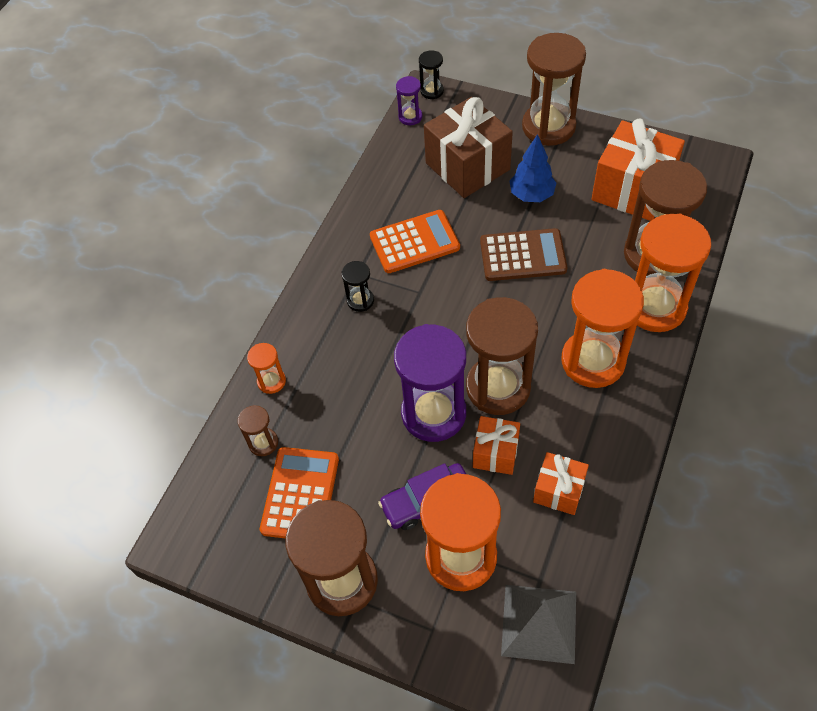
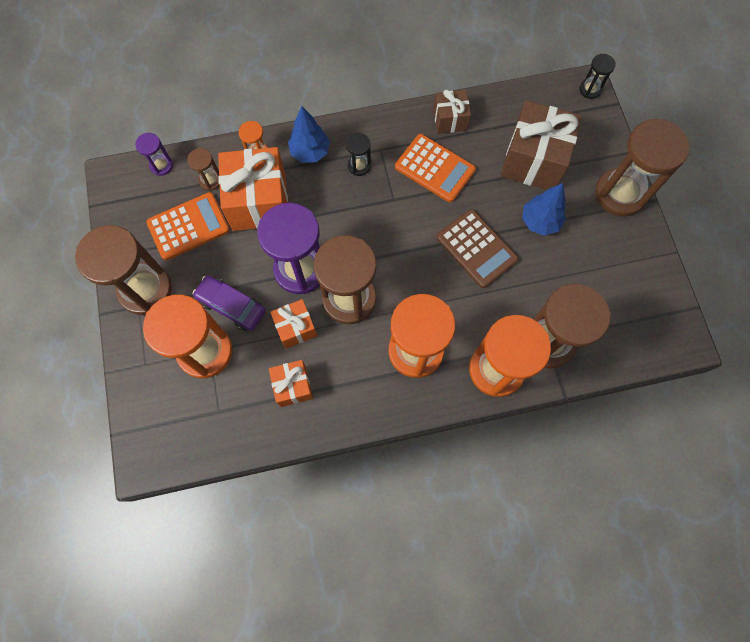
camera: 50 degrees right, 15 degrees up
(309, 334) = (310, 152): none -> blue tree
(373, 203) = (450, 119): none -> brown gift
(410, 117) = (551, 91): purple hourglass -> purple hourglass (161, 165)
(539, 623) = (188, 428): grey pyramid -> none
(632, 190) = (602, 292): orange gift -> orange gift (259, 202)

